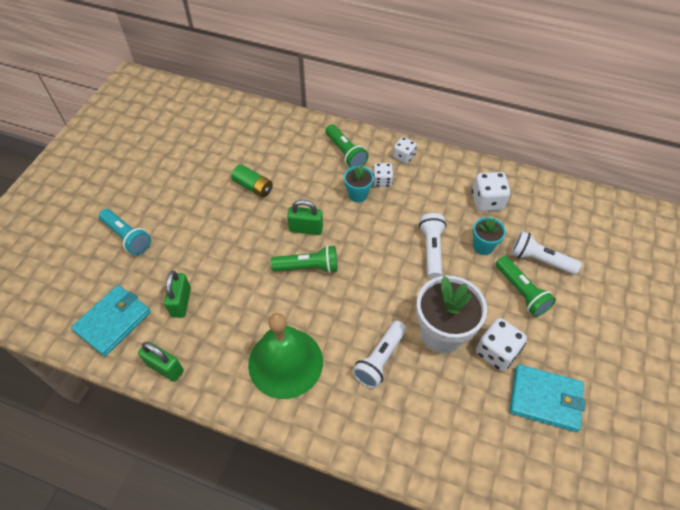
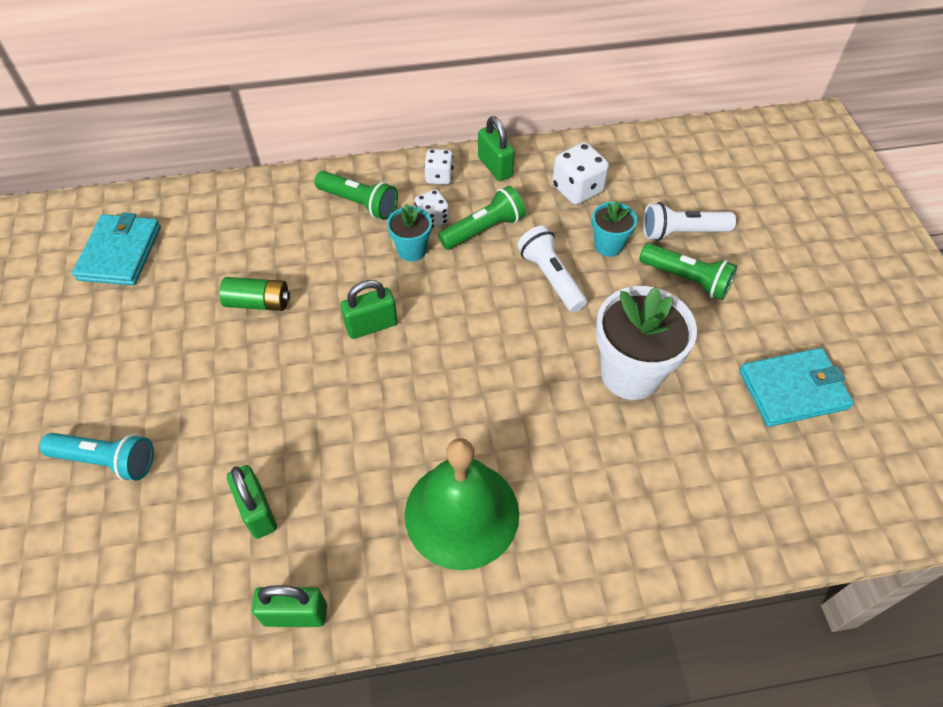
camera: 30 degrees left, 0 degrees up
(113, 321) = (168, 593): turquoise wallet -> turquoise wallet (120, 253)
(308, 267) = (408, 374): green flashlight -> green flashlight (484, 229)
(380, 359) = (579, 444): white flashlight -> none
(442, 165) = (495, 167): none -> green padlock
(496, 352) = (706, 363): white dice -> none

